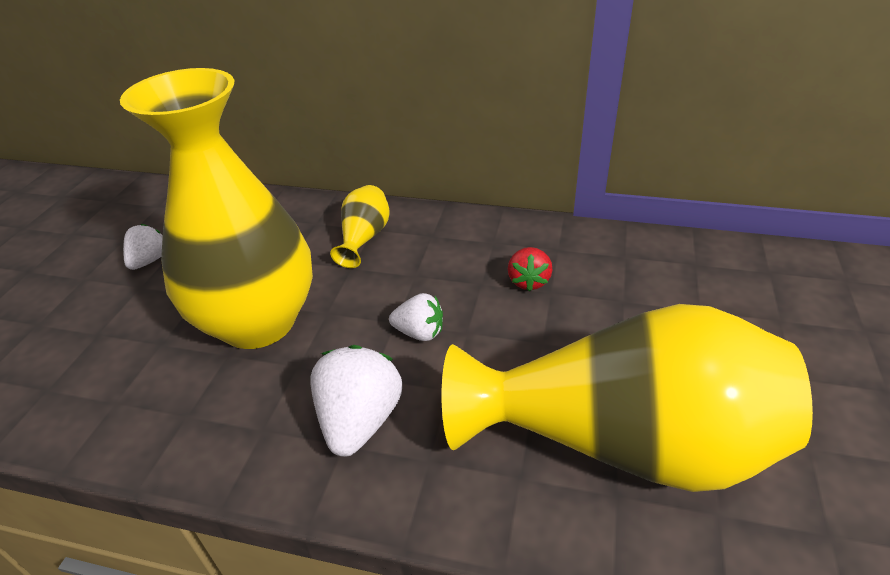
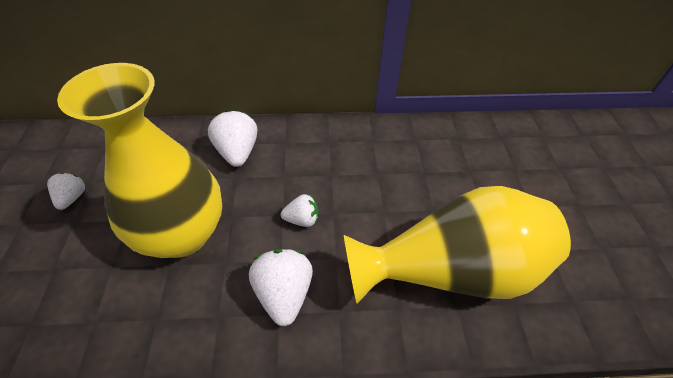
camera: 20 degrees left, 10 degrees up
(364, 238) = (237, 152): yellow vase -> white strawberry
(528, 281) = (361, 168): red strawberry -> none

